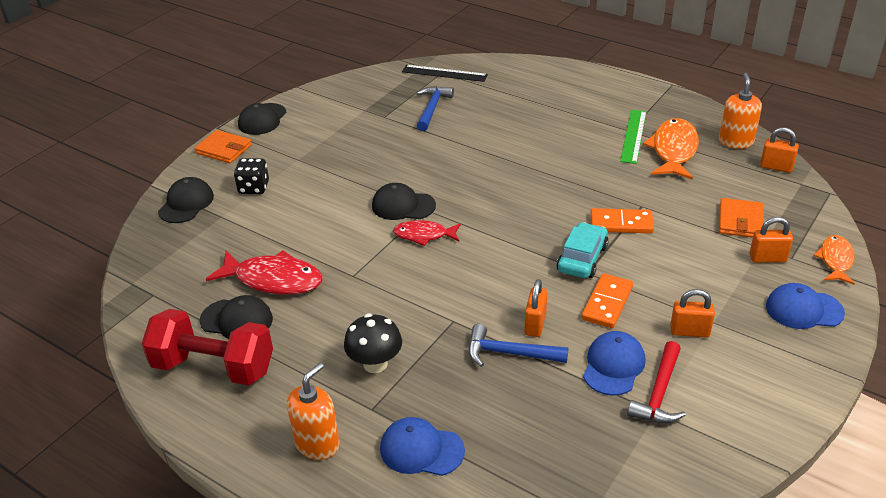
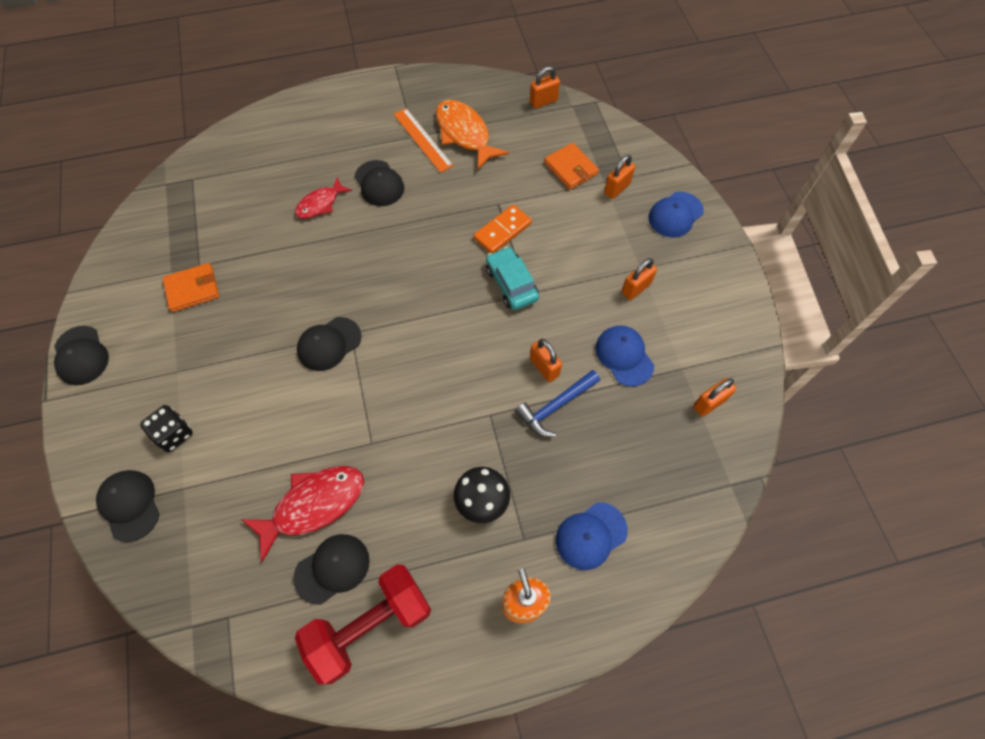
camera: 50 degrees left, 25 degrees up
(224, 149) = (86, 418): orange wallet -> orange wallet (192, 289)
(424, 235) = (379, 358): red fish -> red fish (320, 204)
(432, 108) = (232, 225): blue hammer -> none
(444, 73) = (196, 178): black ruler -> none
(563, 142) = (379, 183): none -> black cap
(607, 303) = (567, 308): orange domino -> none
(633, 136) = (422, 139): green ruler -> orange ruler
(648, 453) = (709, 403): none -> orange padlock
(659, 393) = (669, 352): red hammer -> none
(736, 141) = (495, 95): orange soap dispenser -> none
(835, 260) = (653, 159): orange fish -> none

